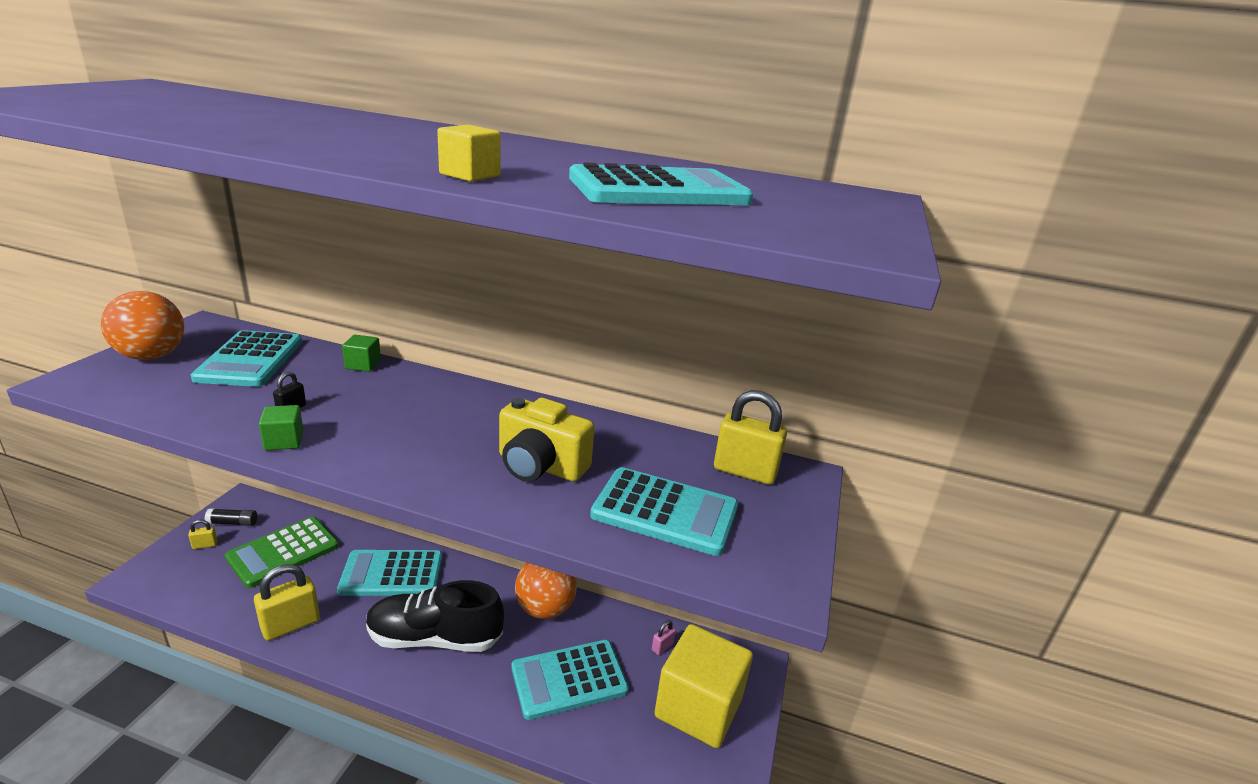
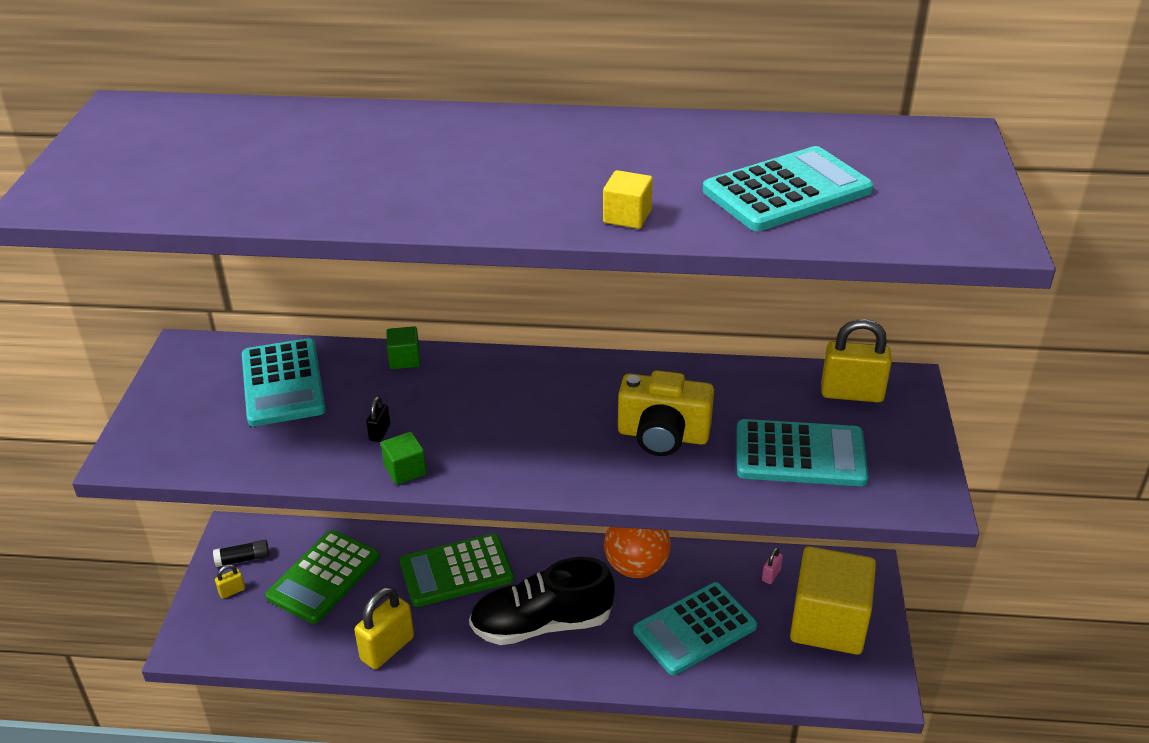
camera: 10 degrees left, 10 degrees up
(151, 356) = (176, 405): orange ball -> none
(392, 574) = (456, 571): turquoise calculator -> green calculator

